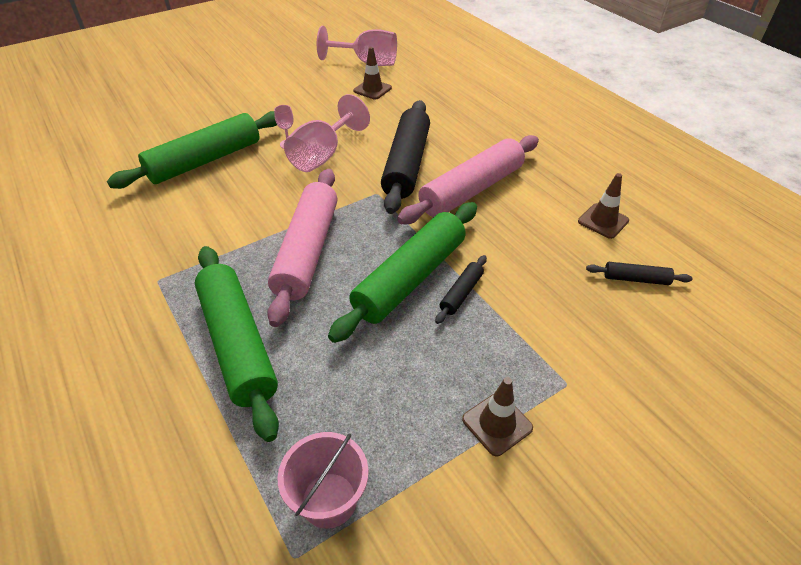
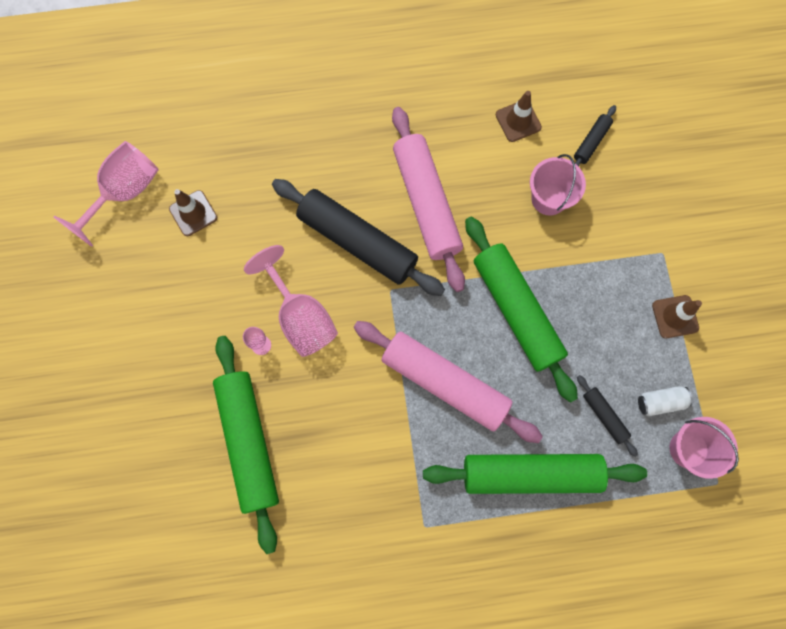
camera: 65 degrees left, 30 degrees up
(377, 444) = (660, 402): none -> white can
(461, 293) = (550, 279): black rolling pin -> black rolling pin (604, 416)
(545, 266) = (549, 198): none -> pink bucket

